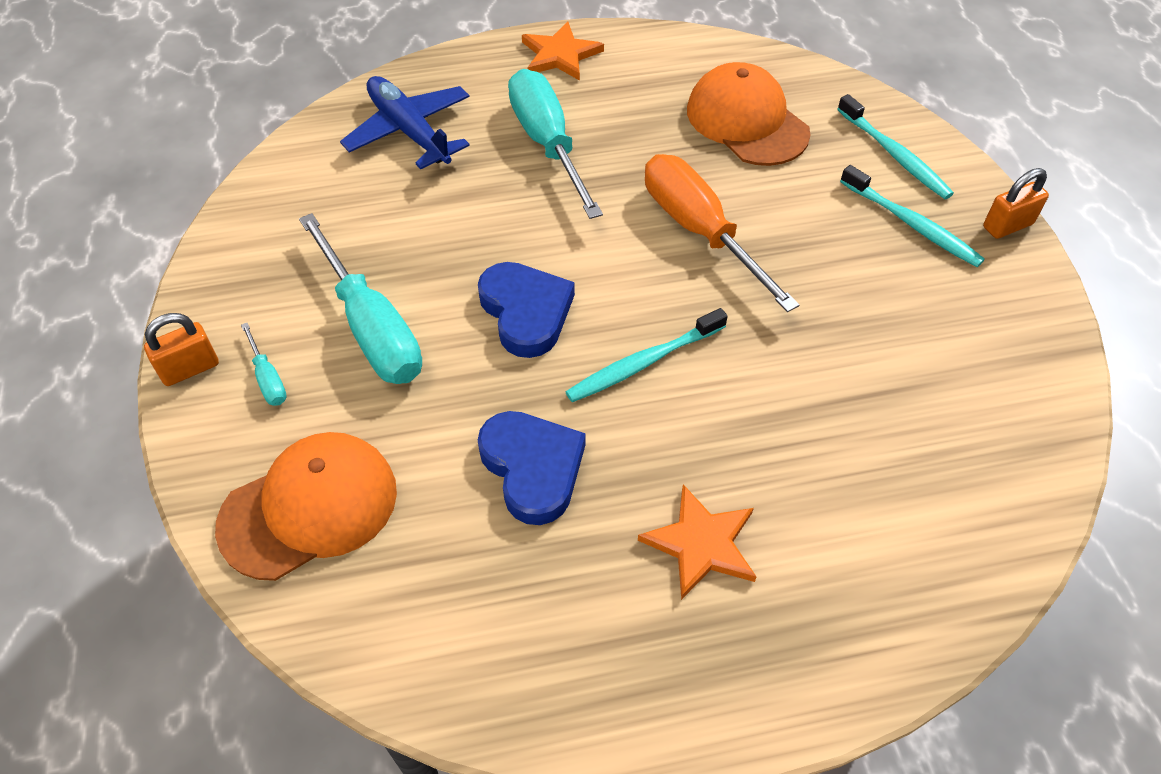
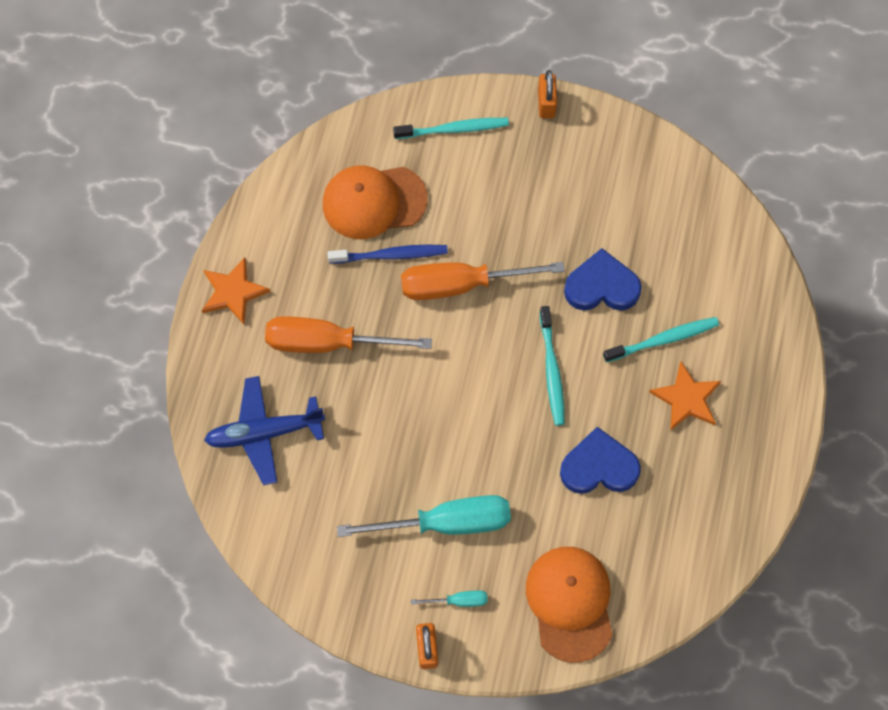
camera: 65 degrees left, 15 degrees up
(526, 312) = (478, 422): blue heart -> blue heart (601, 286)
(547, 143) = (328, 343): turquoise screwdriver -> orange screwdriver
(692, 157) = (391, 255): none -> blue toothbrush
(912, 224) = (518, 156): turquoise toothbrush -> turquoise toothbrush (663, 339)

